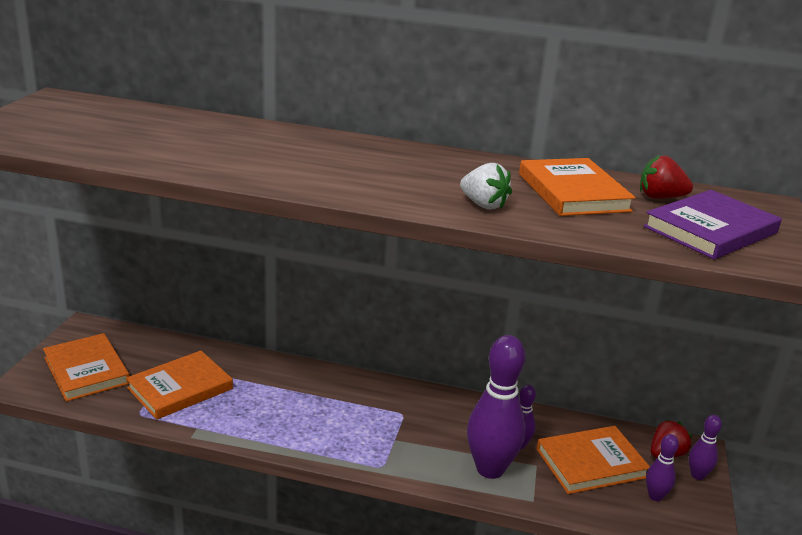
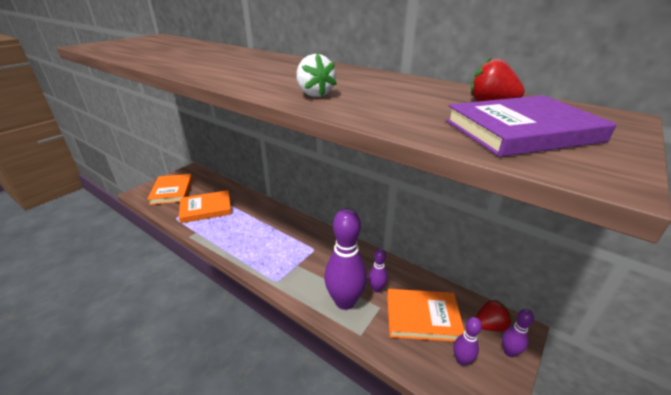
camera: 25 degrees right, 5 degrees up
(573, 192) = (407, 93): orange book -> none

